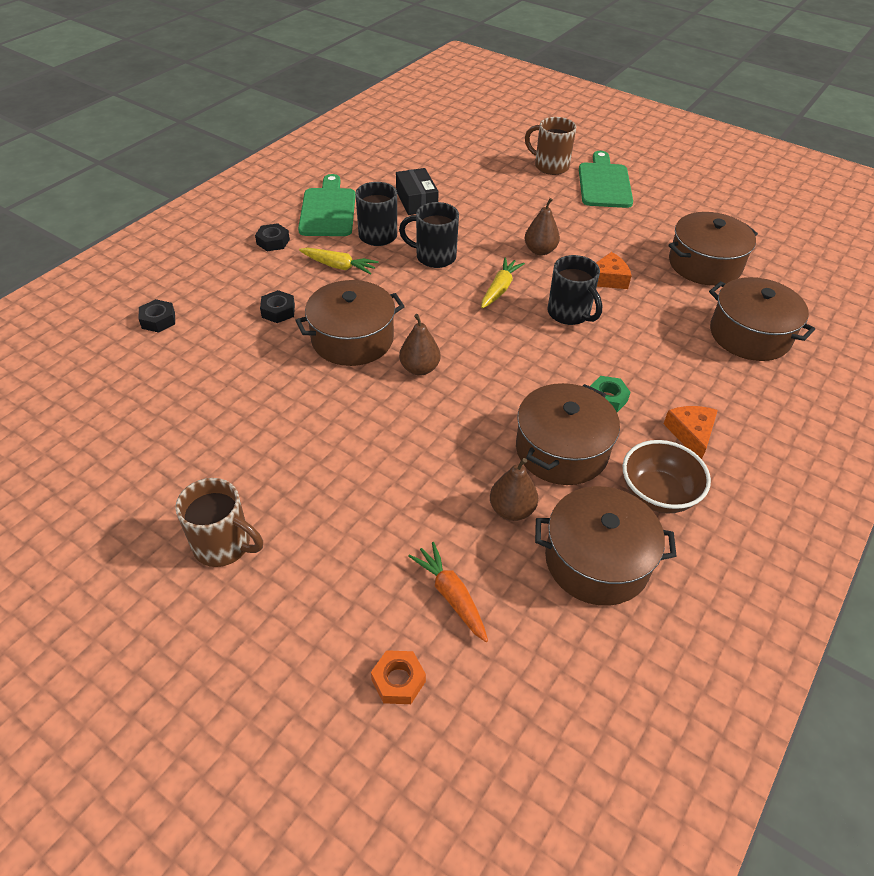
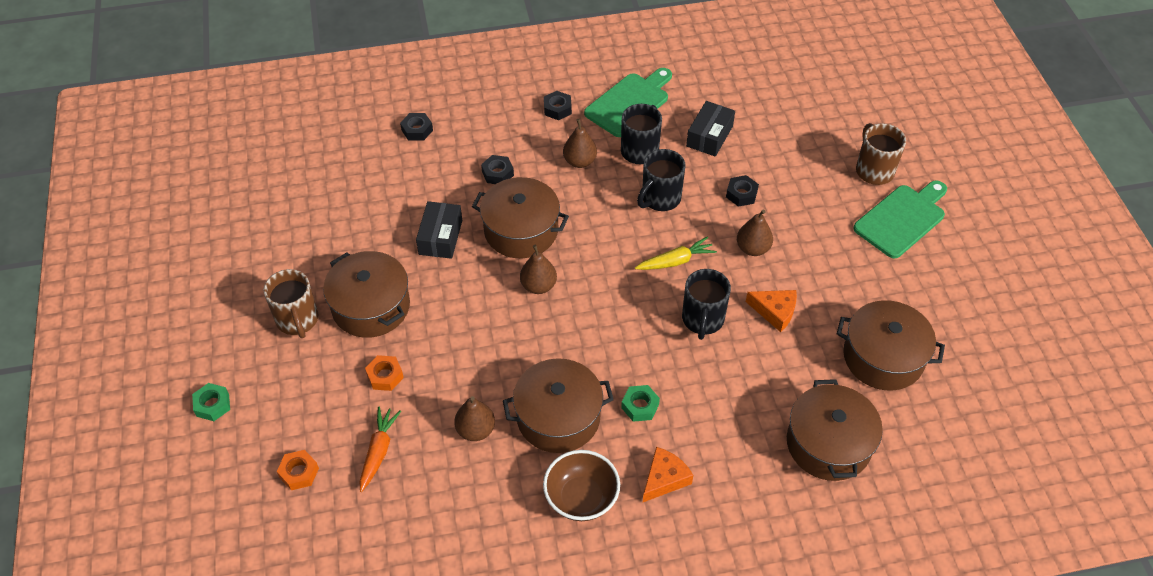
camera: 45 degrees right, 5 degrees up
(220, 696) = (212, 405): none -> green nut
(286, 386) = (440, 237): none -> black box
(339, 266) = (580, 161): yellow carrot -> brown pear
(375, 528) = (385, 376): none -> orange nut
(434, 257) = (660, 199): black mug -> black mug turned 105 degrees counterclockwise
(487, 223) = (741, 194): none -> black nut
(597, 561) = (485, 504): brown pot -> brown pot (371, 306)

